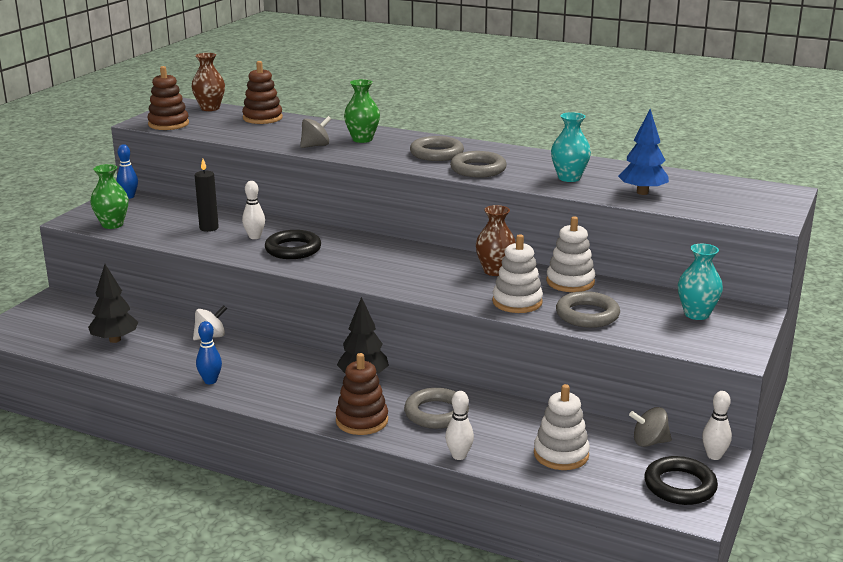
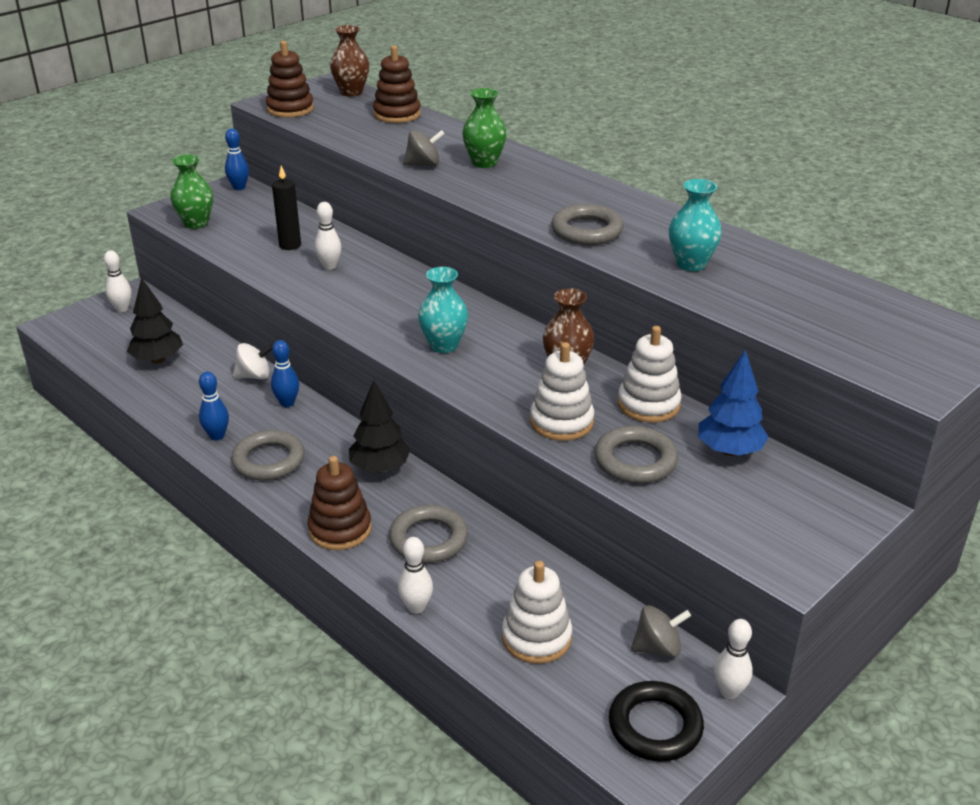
camera: 20 degrees right, 10 degrees up
(52, 310) = (122, 309): none -> white bowling pin
(253, 349) = (287, 403): none -> blue bowling pin
(293, 249) = (358, 292): black ring -> none
(436, 153) = (555, 198): grey ring -> grey ring (268, 460)
(642, 192) = (770, 304): blue tree -> blue tree (729, 451)
(649, 442) = (658, 648): grey spinning top -> grey spinning top turned 150 degrees clockwise
(696, 314) = (780, 491): turquoise vase -> turquoise vase (444, 345)

